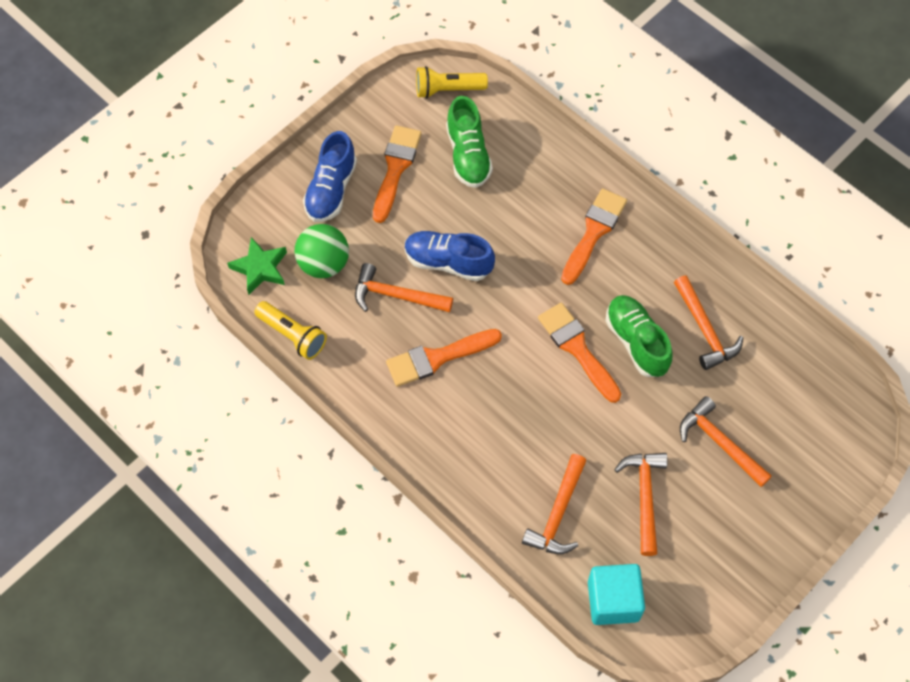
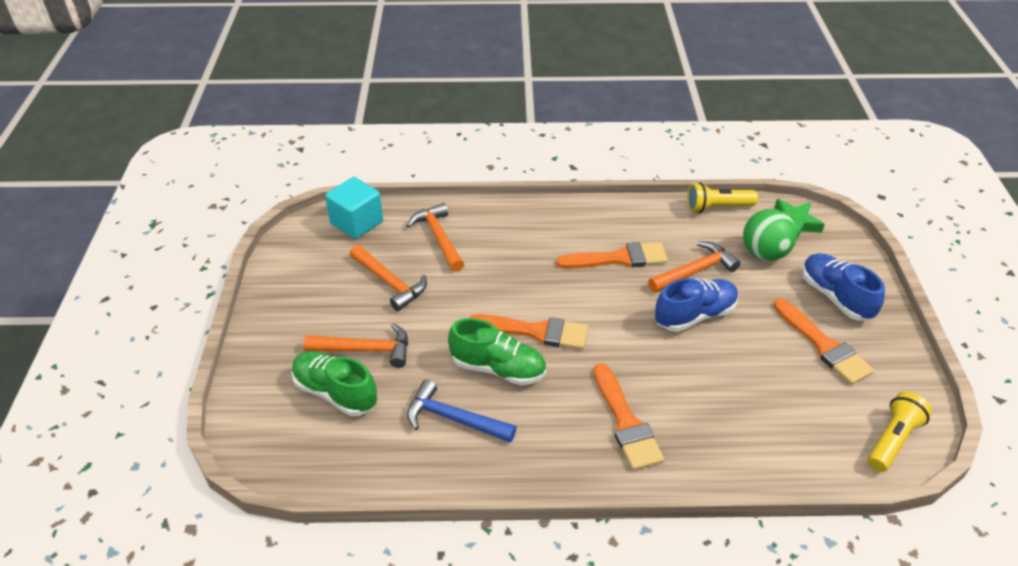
camera: 135 degrees right, 20 degrees down
(437, 358) = (619, 258): orange brush -> orange brush turned 60 degrees clockwise
(468, 155) = (796, 400): green shoe -> green shoe (335, 393)
(705, 330) = (453, 418): orange hammer -> blue hammer

